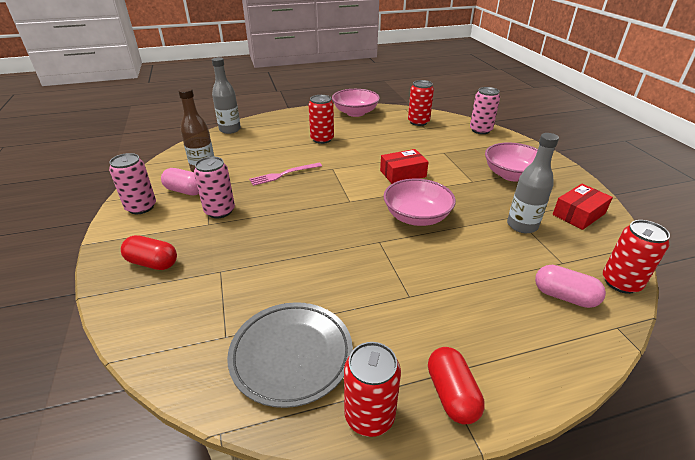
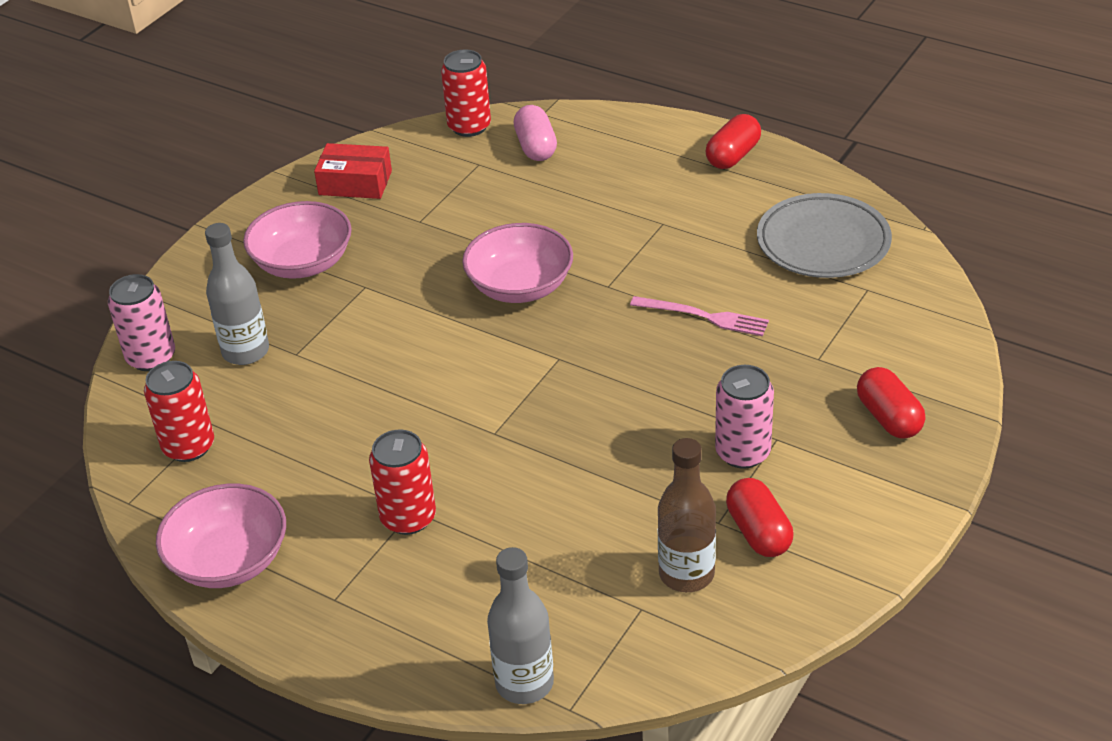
camera: 130 degrees left, 5 degrees up
(141, 207) = (848, 537): pink can -> none
(185, 191) = (758, 532): pink capsule -> red capsule
(283, 174) = (579, 469): pink fork -> pink fork (704, 316)
(369, 415) = (806, 179): red can -> none
(403, 174) = (421, 355): red box -> none
(522, 225) = (436, 209): grey bottle -> grey bottle (246, 351)

